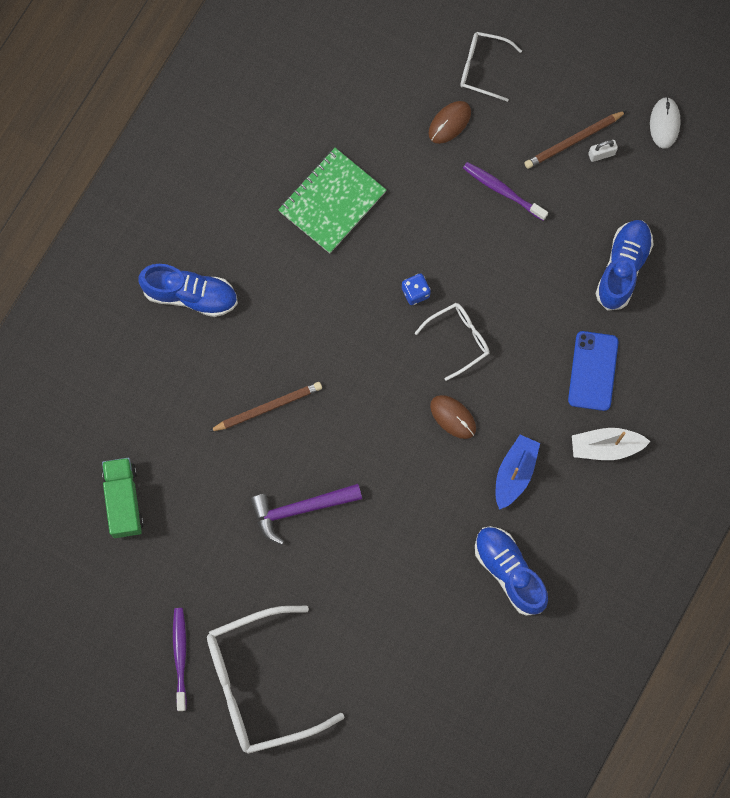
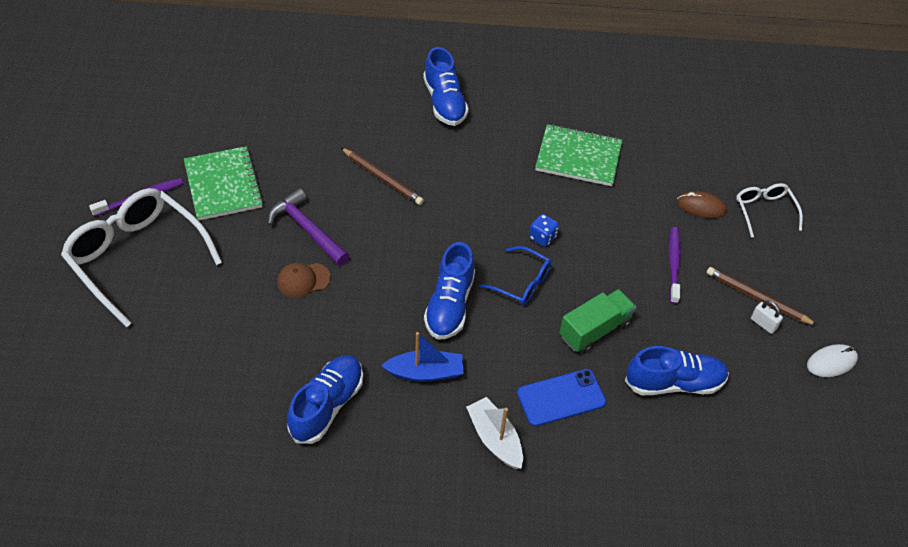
camera: 60 degrees right, 25 degrees down
(124, 500) = (257, 121): green truck -> green truck (595, 330)
(202, 568) = (223, 185): none -> green notebook
(361, 537) = (303, 280): none -> brown cap
(453, 417) = (449, 305): brown mouse -> blue shoe
(458, 339) = (522, 283): white glasses -> blue glasses

